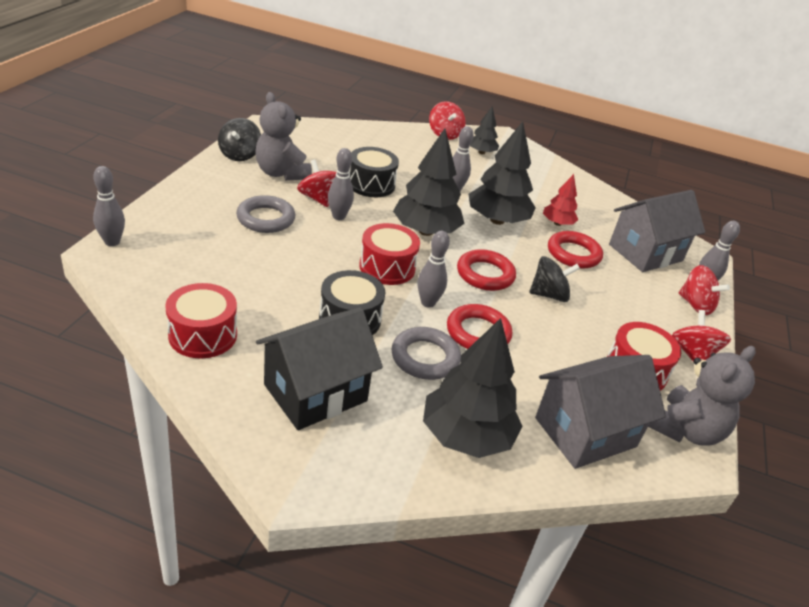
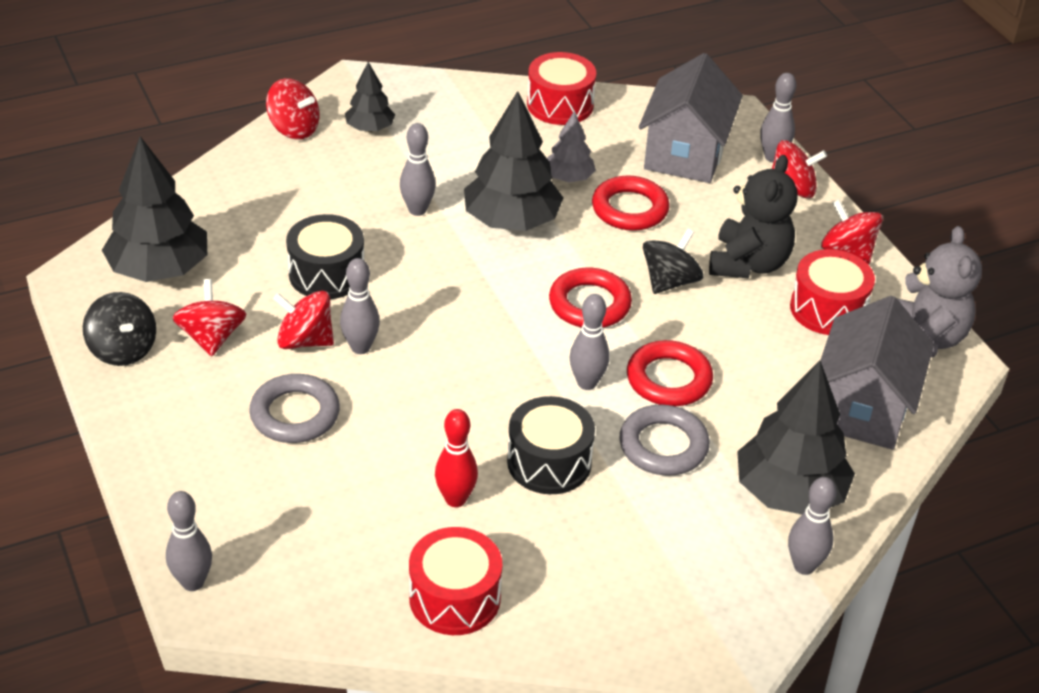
camera: 40 degrees left, 5 degrees up
(277, 298) = (455, 499): none -> red bowling pin
(281, 173) = (212, 337): grey teddy bear -> red spinning top
(315, 393) = (630, 562): black house -> none
(387, 267) = (496, 372): red drum -> red drum (560, 105)
(414, 479) = (804, 566): none -> grey bowling pin
(426, 231) = (468, 294): black tree -> black tree (159, 269)
(557, 223) = (569, 178): red tree -> grey tree
(612, 318) = (748, 264): none -> black teddy bear

